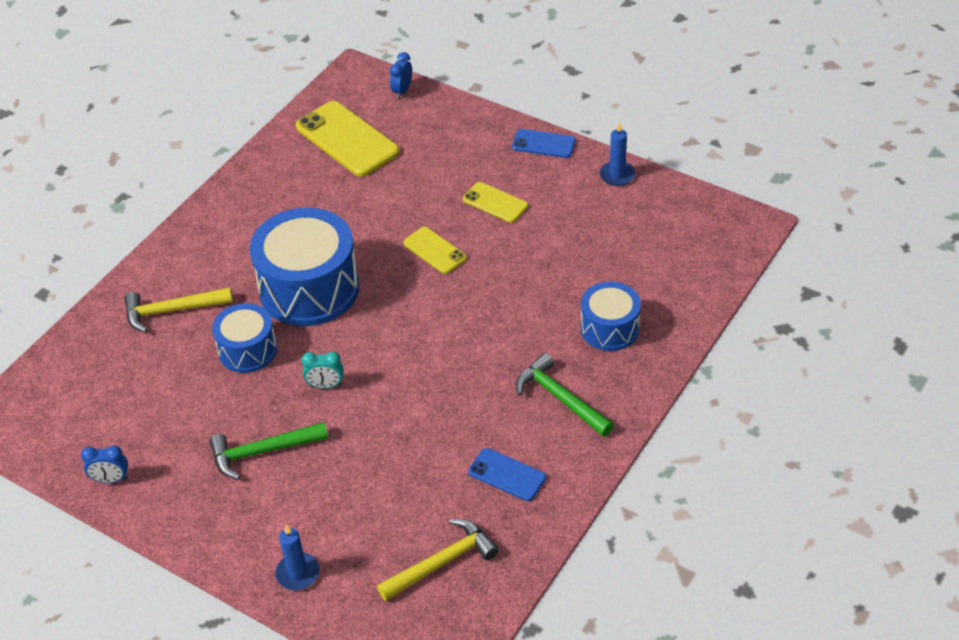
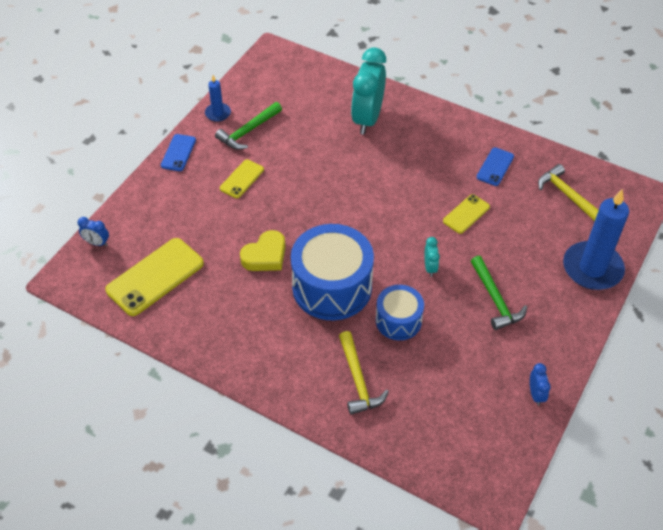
camera: 95 degrees left, 5 degrees up
(298, 573) = (592, 268): blue candle -> blue candle, size x2.05
(366, 228) = (265, 255): none -> yellow heart
(434, 251) = (292, 212): yellow phone -> yellow phone (466, 214)
(560, 398) = (429, 142): green hammer -> green hammer (248, 131)
(609, 328) = (367, 119): blue drum -> turquoise clock

